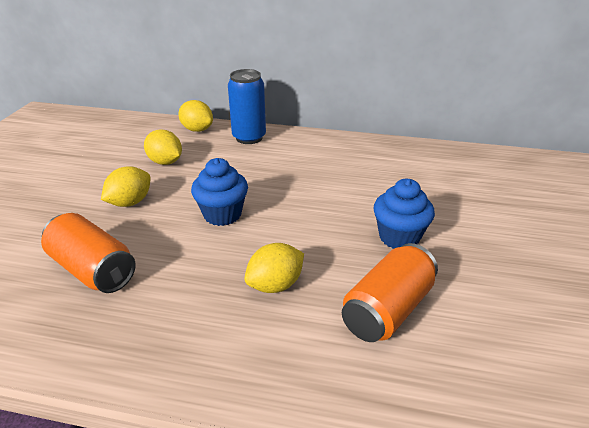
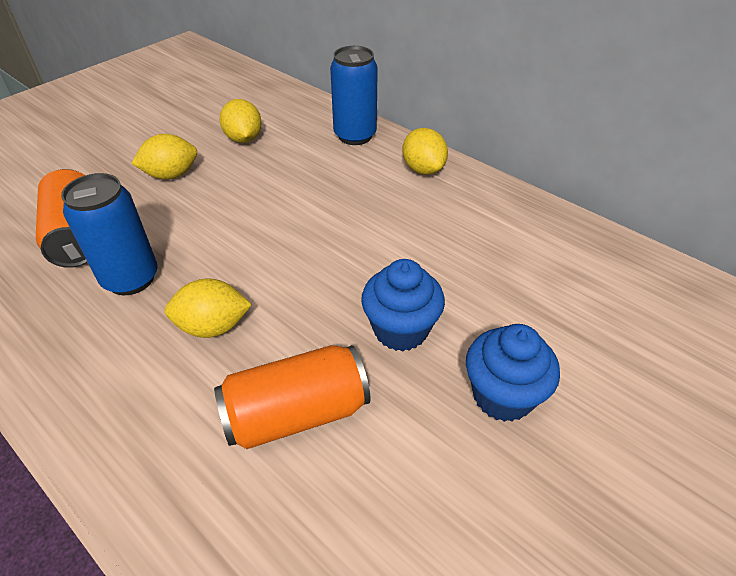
camera: 30 degrees right, 10 degrees up
(175, 281) = (131, 279): none -> blue can
(197, 129) = (310, 109): yellow lemon -> yellow lemon (423, 169)
(222, 214) = (240, 222): blue cupcake -> blue cupcake (502, 395)

